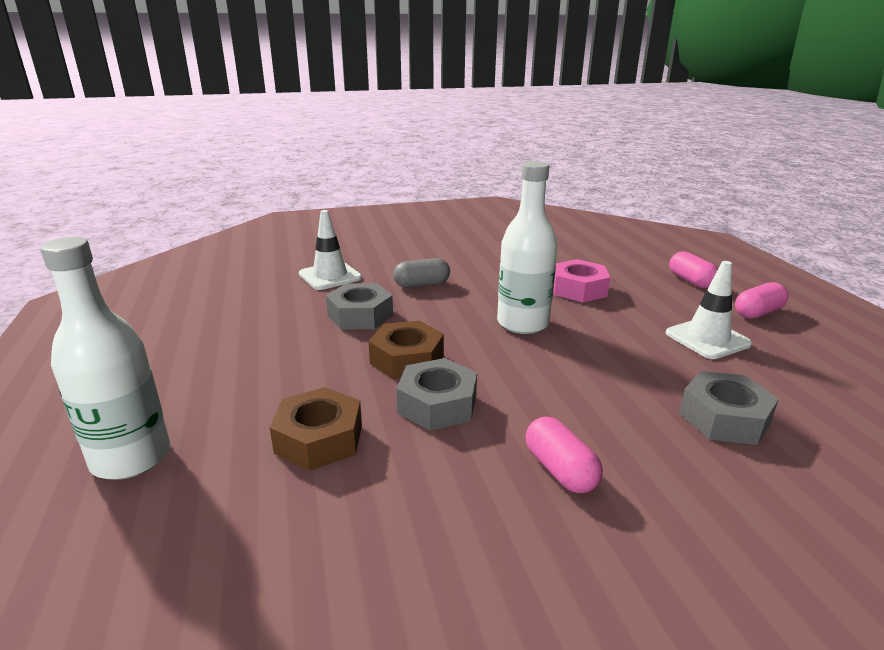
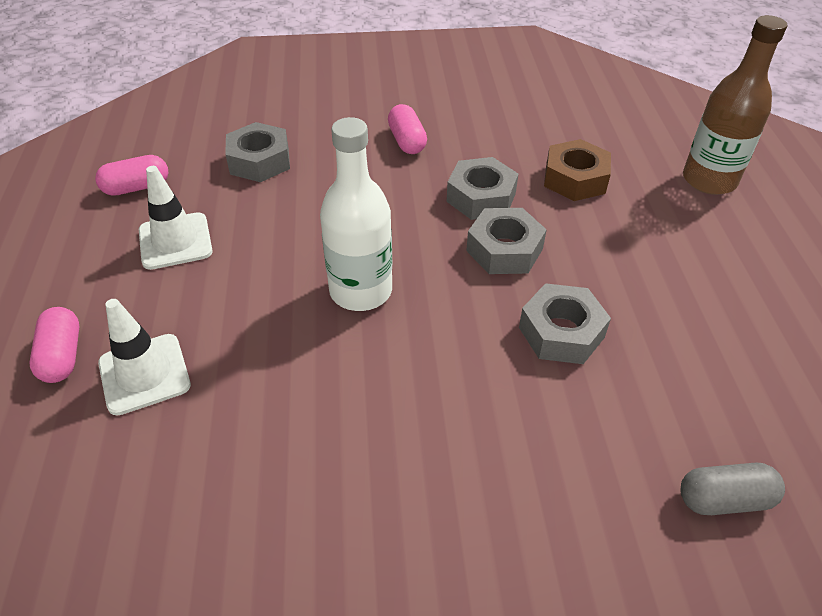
camera: 170 degrees left, 20 degrees up
(131, 458) = (709, 180): white bottle -> brown bottle
(330, 276) = (626, 452): white traffic cone -> white traffic cone (144, 374)
(407, 359) = (504, 250): brown nut -> grey nut
(422, 284) = (472, 401): grey capsule -> grey capsule (724, 499)
(578, 289) = (243, 356): pink nut -> none
(757, 313) = (65, 275): pink capsule -> pink capsule (136, 187)

